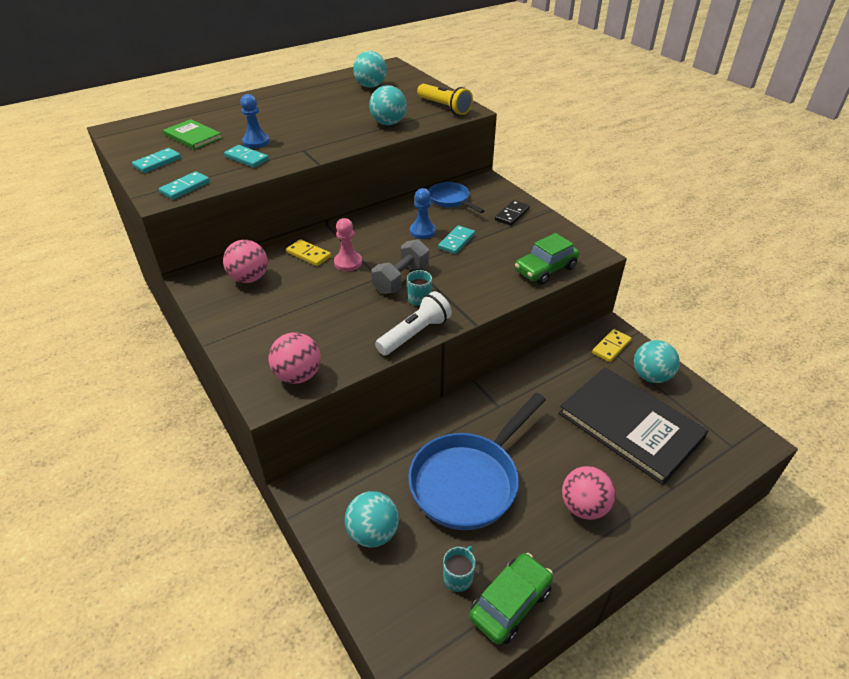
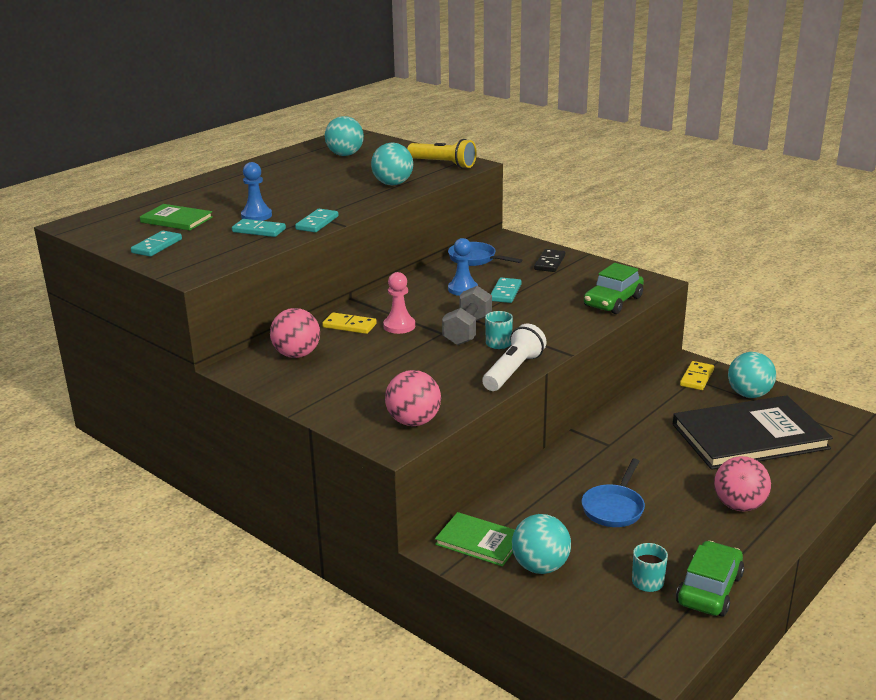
camera: 15 degrees left, 15 degrees down
(185, 187) = (211, 262): turquoise domino -> turquoise domino (317, 223)
(336, 489) = (479, 541): none -> green book
(469, 480) = (614, 508): blue pan -> blue pan, size x0.53
(630, 425) = (749, 436): black book -> black book turned 45 degrees counterclockwise

